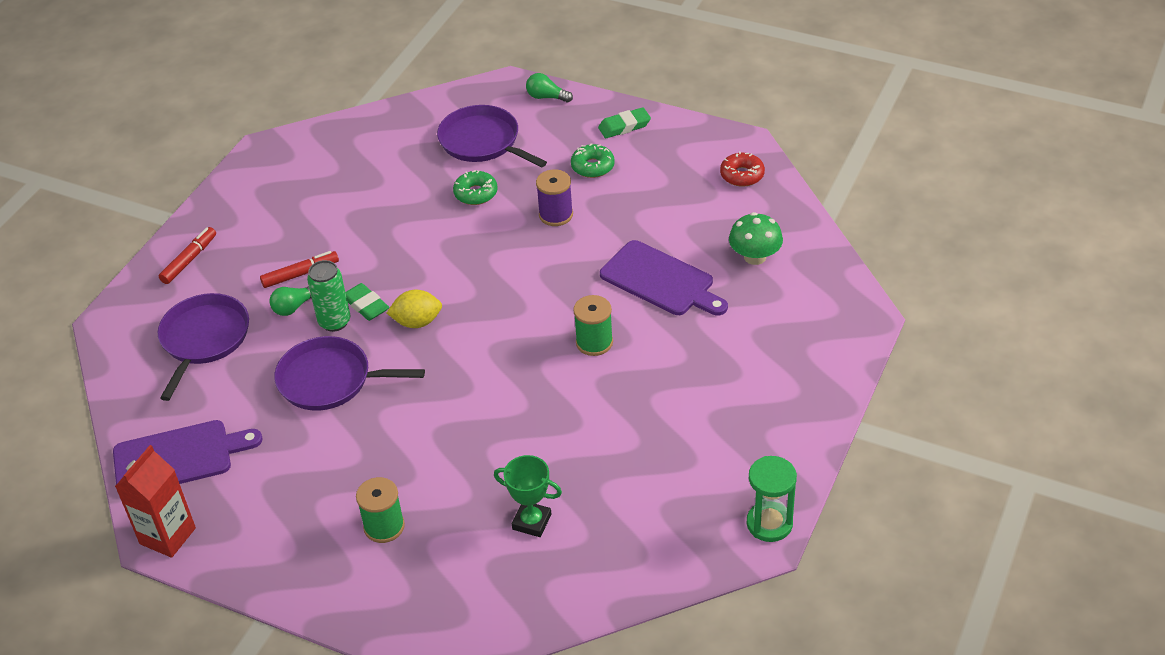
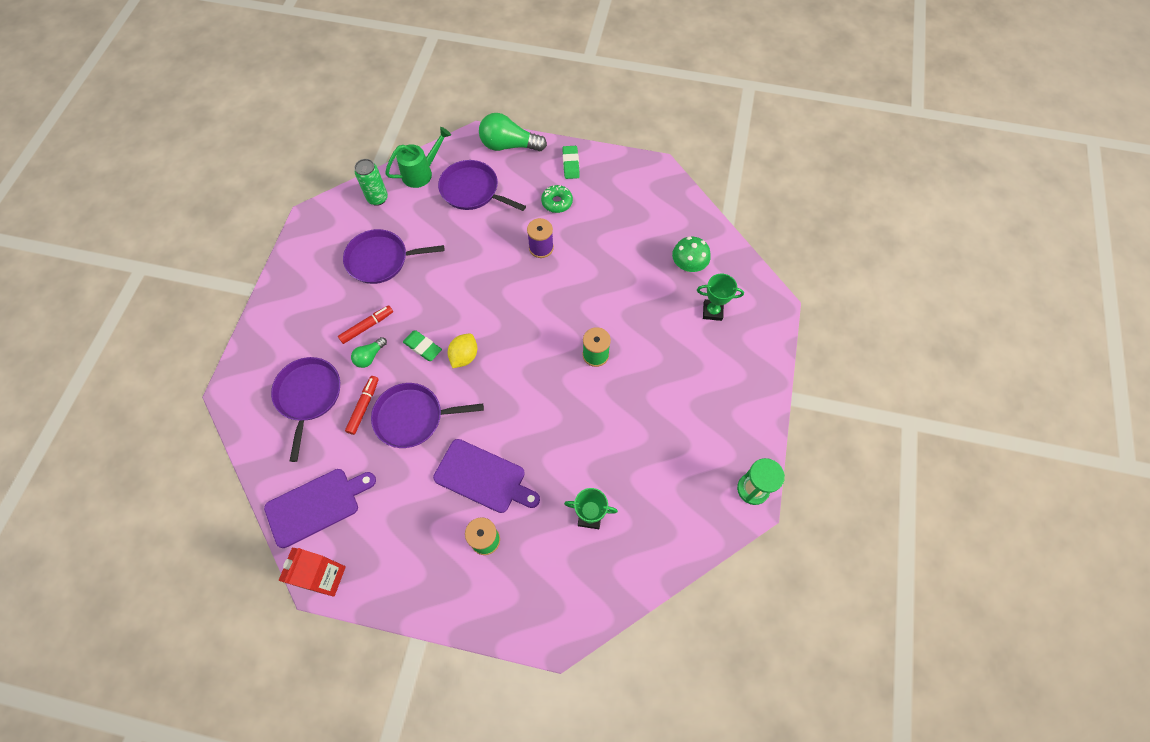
camera: 15 degrees left, 20 degrees up
(189, 260) = (279, 326): red marker -> red marker (364, 406)
(334, 322) = (403, 365): green can -> green can (377, 198)
(340, 204) = (381, 260): none -> purple pan
(417, 322) = (464, 356): yellow lemon -> yellow lemon turned 45 degrees counterclockwise
(421, 115) = (421, 173): none -> green watering can
(476, 193) = (479, 237): green donut -> none
(546, 97) = (509, 145): green light bulb -> green light bulb, size x1.91
(624, 126) = (570, 164): green eraser -> green eraser turned 60 degrees counterclockwise
(660, 280) = (629, 294): purple cutting board -> purple cutting board (483, 477)
(742, 175) = (663, 196): red donut -> none
(773, 313) = (712, 311): none -> green trophy

